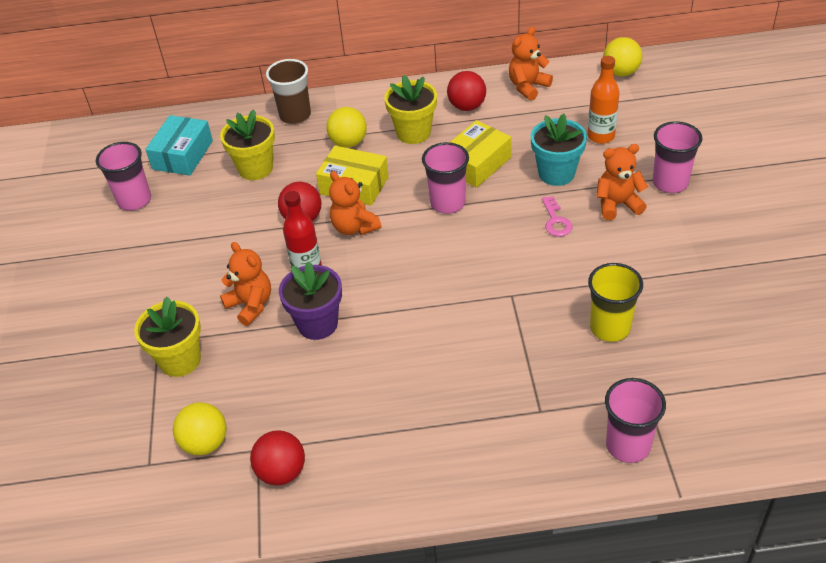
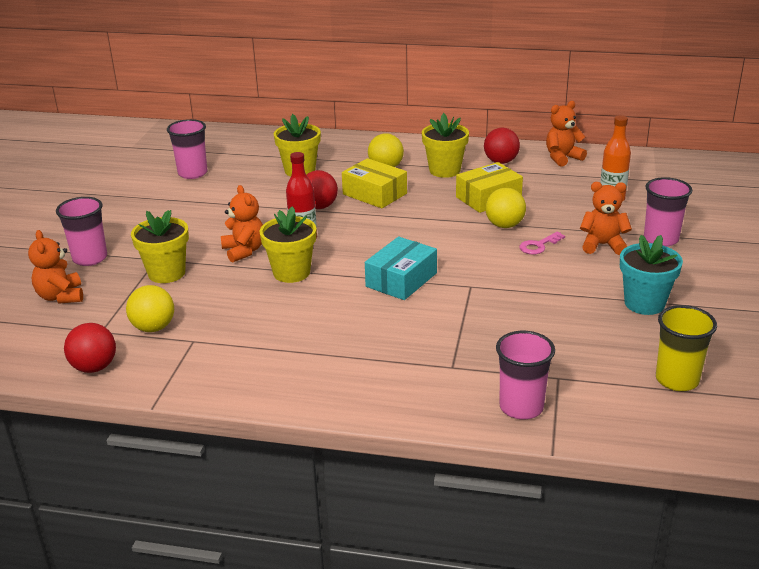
camera: 15 degrees right, 15 degrees down
(183, 155) = (247, 153): turquoise box -> turquoise box (401, 280)
(282, 472) = (203, 359): red ball -> red ball (94, 367)
(295, 115) = (351, 145): brown cup -> none
(317, 324) = (291, 272): purple flower pot -> yellow flower pot
(354, 227) = (359, 219): orange teddy bear -> orange teddy bear (61, 296)
(447, 203) = (448, 218): pink cup -> pink cup (90, 258)
(556, 173) = (557, 216): turquoise flower pot -> turquoise flower pot (644, 303)
(556, 221) = (539, 245): pink key -> pink key turned 45 degrees clockwise
(610, 328) = (549, 324): yellow cup -> yellow cup (677, 380)
(620, 72) = (653, 162): yellow ball -> yellow ball (504, 225)

